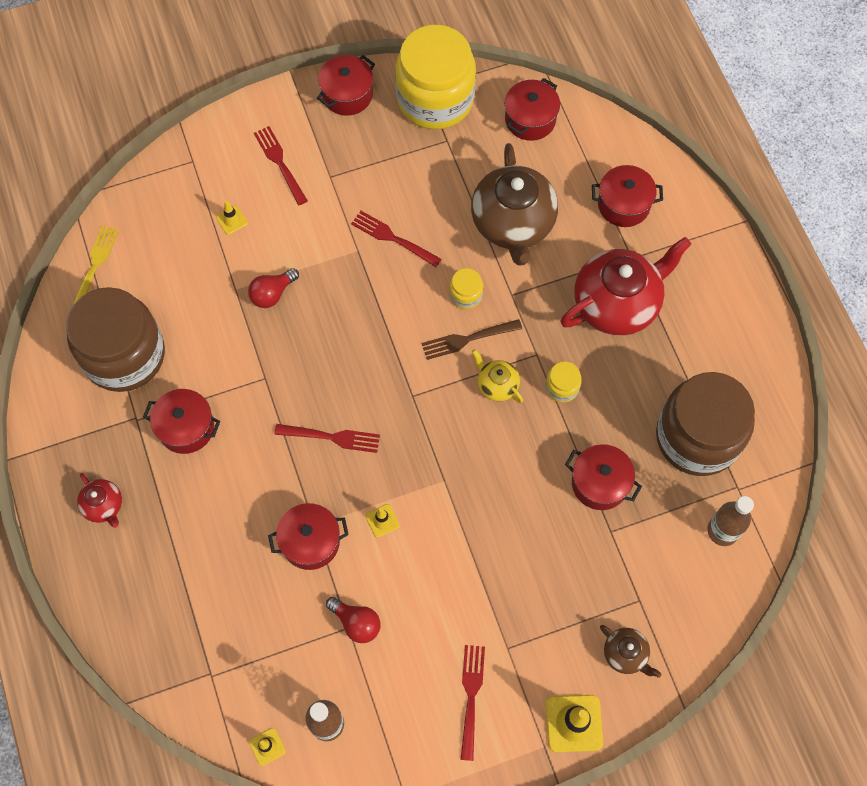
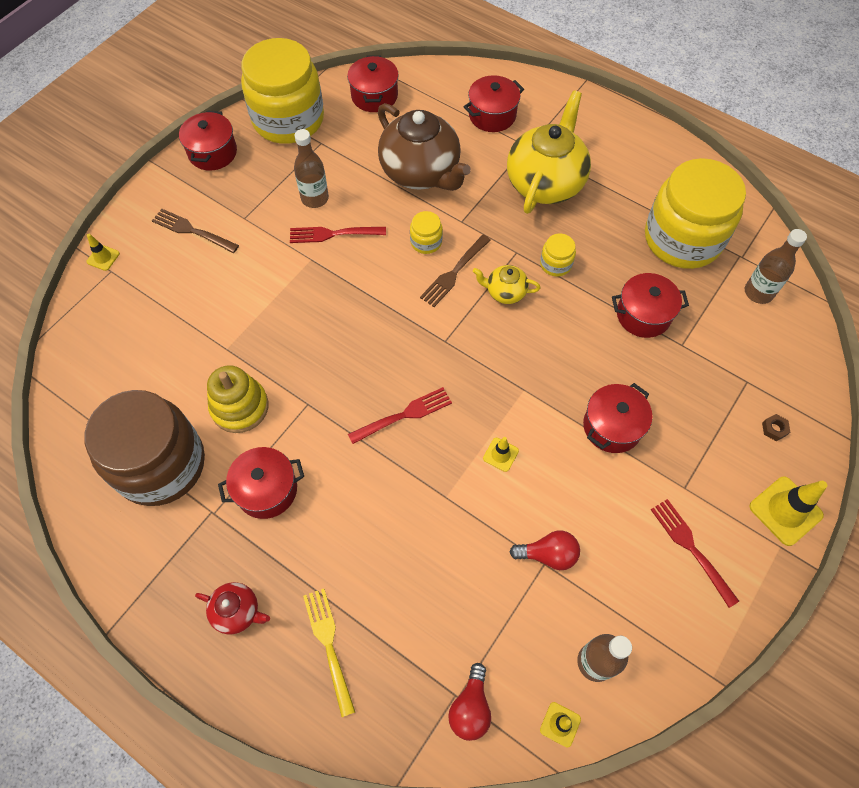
camera: 35 degrees left, 5 degrees down
(95, 267) = (77, 406): yellow fork -> yellow fork (329, 646)
(212, 346) = (240, 407): none -> yellow stacking toy
(232, 220) = (182, 297): yellow traffic cone -> yellow traffic cone (103, 257)
(272, 294) = (262, 333): red light bulb -> red light bulb (470, 707)
(280, 163) = (193, 231): red fork -> brown fork
(310, 542) = (454, 513): red pot -> red pot (612, 426)
(402, 194) = (315, 198): none -> brown bottle
(617, 303) = (545, 183): red teapot -> yellow teapot
(625, 654) = (774, 429): brown teapot -> brown nut
(697, 437) = (682, 239): brown jar -> yellow jar

